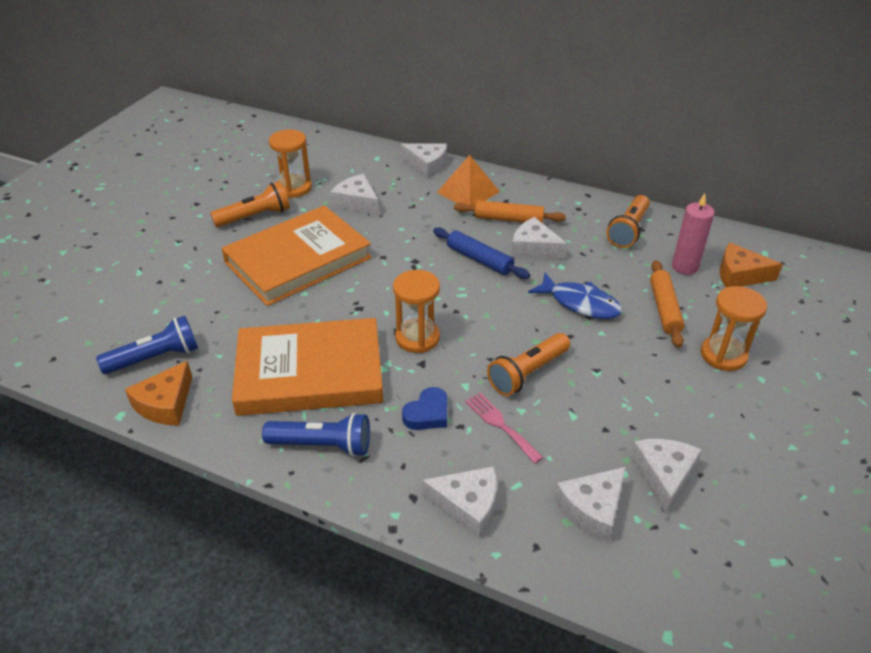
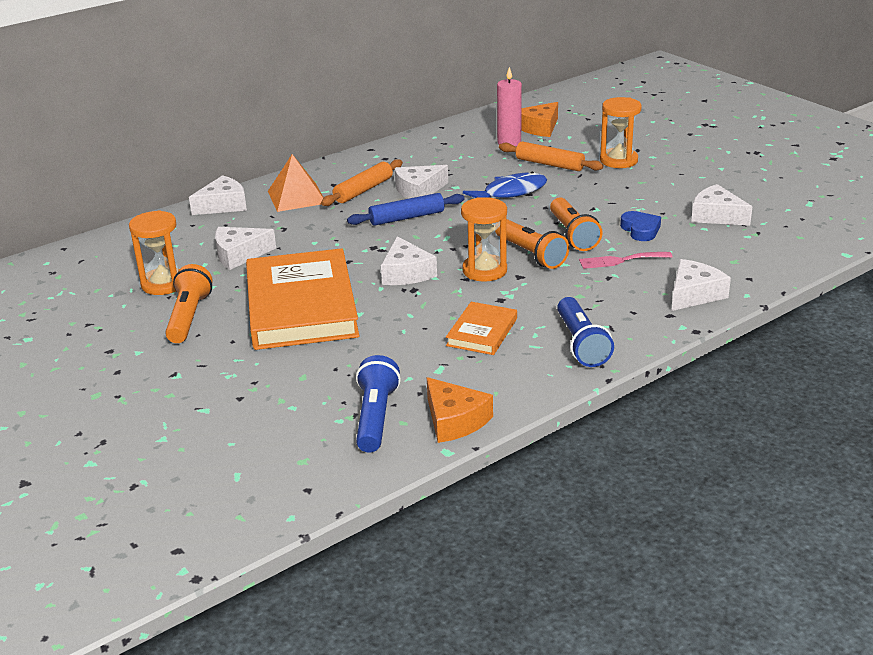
camera: 60 degrees left, 10 degrees down
(310, 373) = (482, 332): orange book -> orange book, size x0.48
(322, 445) = (581, 344): blue flashlight -> blue flashlight turned 135 degrees clockwise
(427, 413) = (583, 287): blue heart -> blue heart (640, 230)
(592, 509) = (729, 249): white cheese -> white cheese (406, 273)
(628, 230) = (439, 148): orange flashlight -> orange flashlight (530, 254)

